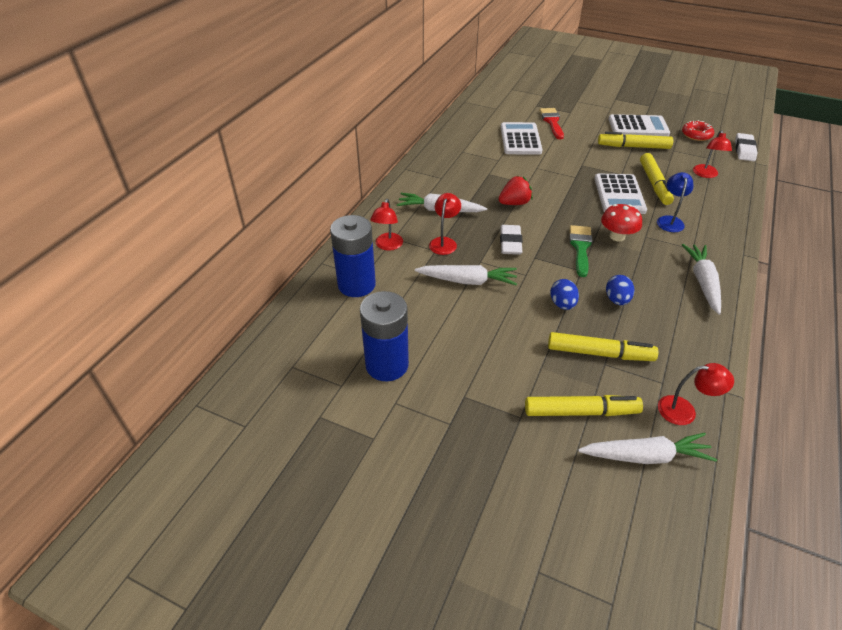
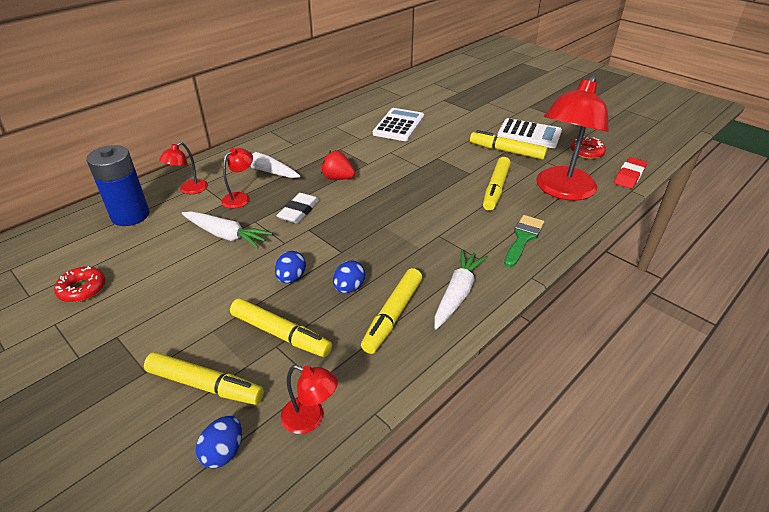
camera: 20 degrees right, 5 degrees down
(387, 365) = (82, 289): blue battery -> red donut
(514, 203) = (338, 178): red strawberry -> red strawberry turned 150 degrees counterclockwise
(552, 122) = (444, 116): red brush -> none
(580, 247) = (361, 230): green brush -> green brush (523, 238)
(617, 236) = (408, 229): red mushroom -> none
(619, 194) = (449, 191): white calculator -> none
(645, 456) = (223, 452): white carrot -> blue egg
(669, 220) = (479, 226): blue lamp -> none
(671, 313) = (393, 315): none -> yellow marker
(705, 174) = (561, 191): red lamp -> red lamp, size x2.22
(744, 150) = (629, 176): white eraser -> red eraser

